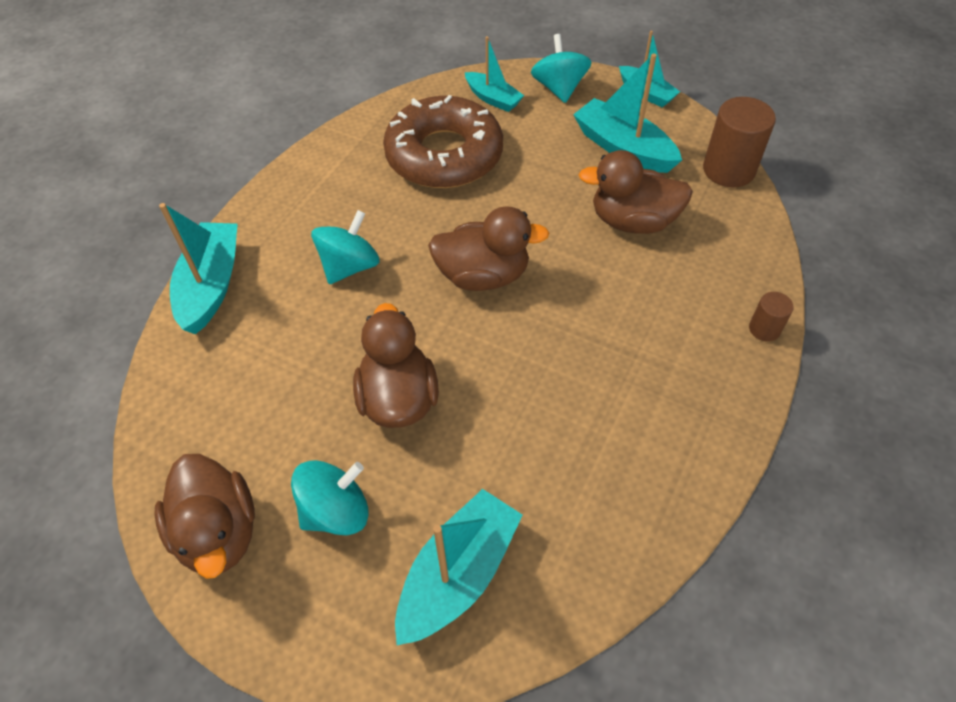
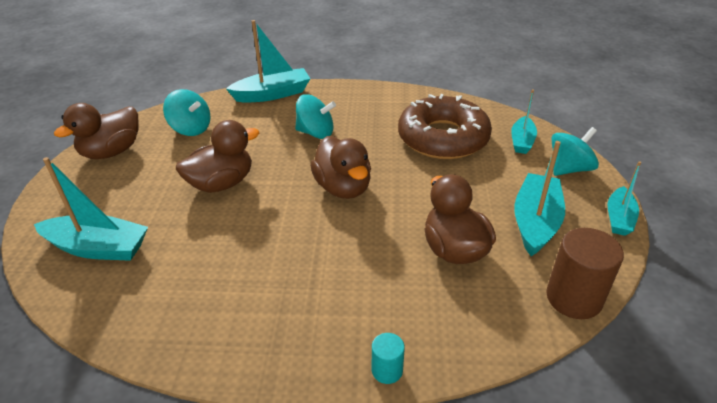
camera: 65 degrees right, 15 degrees down
(336, 511) = (133, 186): turquoise spinning top -> turquoise spinning top (191, 129)
(764, 329) = (387, 370): brown cylinder -> turquoise cylinder

